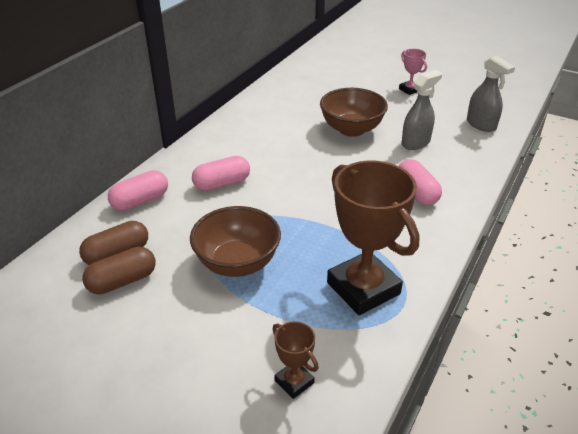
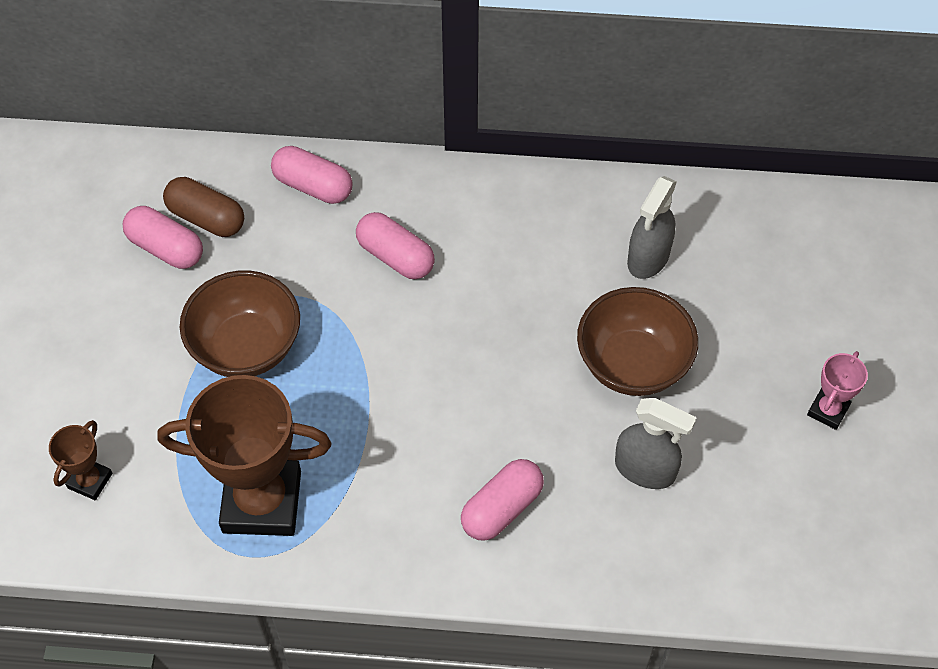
camera: 65 degrees right, 20 degrees up
(122, 281) = (166, 248): brown capsule -> pink capsule
(363, 288) = (262, 501): brown trophy -> brown trophy turned 60 degrees clockwise
(481, 125) = (767, 558): grey spray bottle -> grey spray bottle (648, 258)

